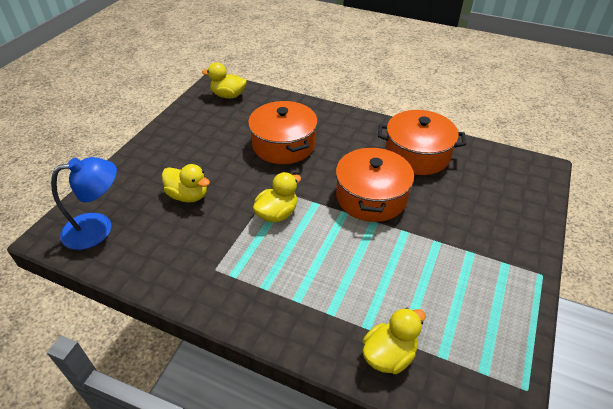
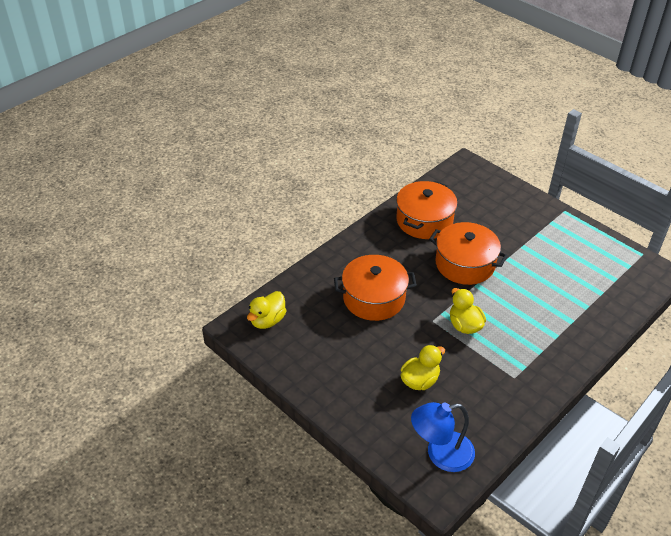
camera: 70 degrees left, 0 degrees up
(98, 228) = (440, 454): blue lamp -> blue lamp turned 105 degrees counterclockwise
(389, 355) = (610, 303): yellow duck -> none

